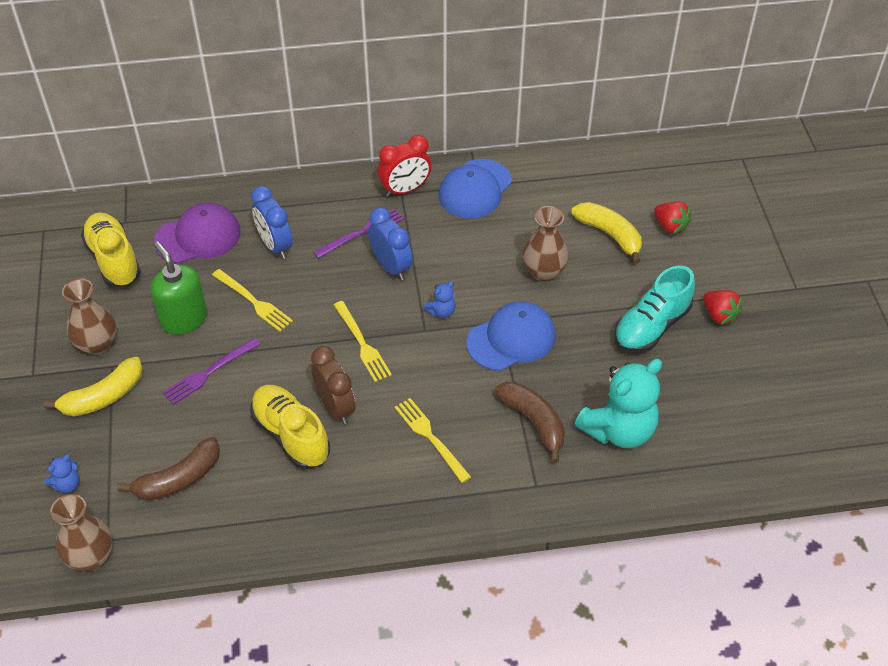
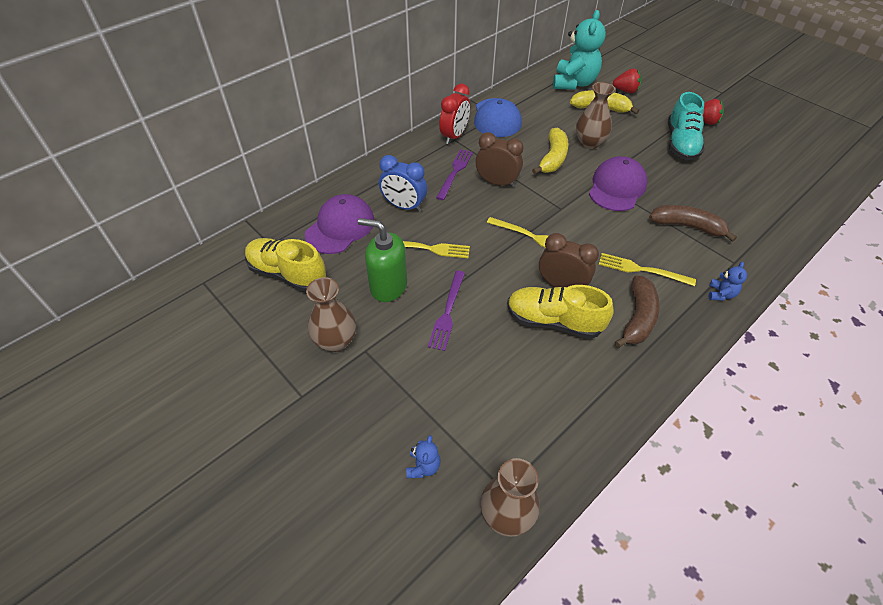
camera: 35 degrees left, 0 degrees up
(103, 397) = (382, 378): yellow banana -> yellow banana (553, 158)
(178, 479) = (509, 403): brown banana -> brown banana (637, 318)
(391, 267) = (496, 182): blue clock -> brown clock
(441, 311) = (558, 193): blue teddy bear -> blue teddy bear (720, 294)
(511, 339) = (617, 187): blue cap -> purple cap
(619, 430) = (735, 205): turquoise teddy bear -> turquoise teddy bear (574, 83)

